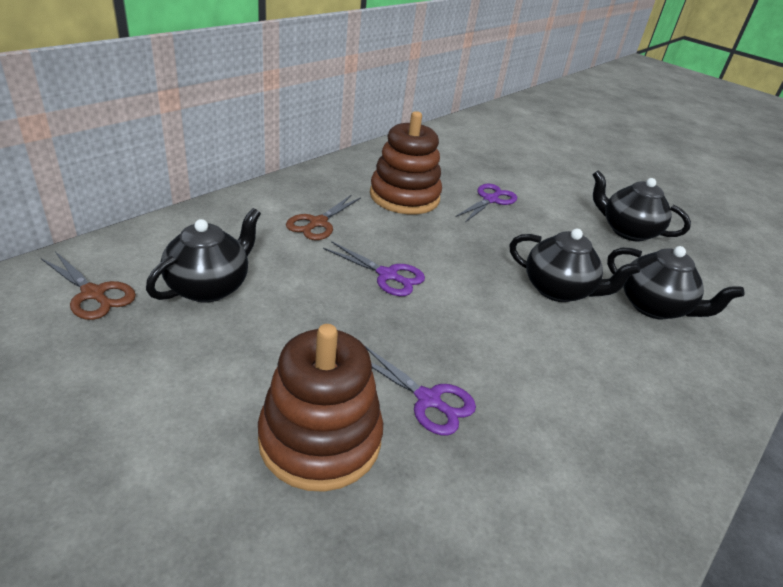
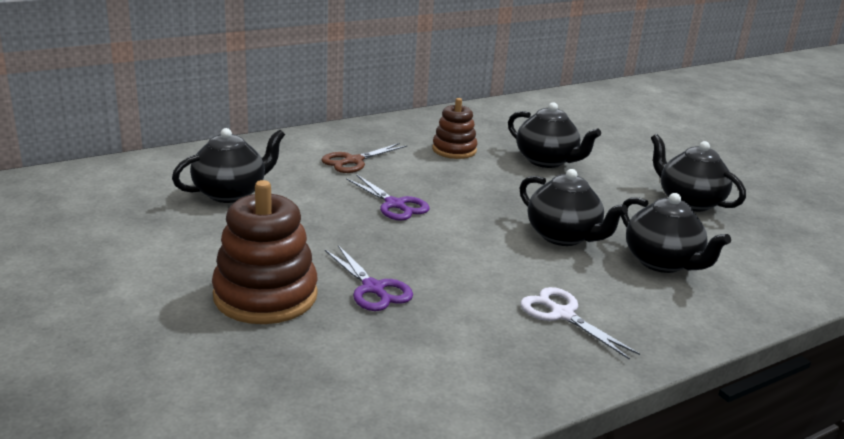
camera: 20 degrees right, 10 degrees down
(93, 294) = (137, 186): brown scissors -> none
(404, 197) = (454, 150): brown stacking toy -> brown stacking toy, size x0.61
(490, 200) = (547, 161): purple scissors -> black teapot
(618, 394) = (562, 314): none -> white scissors

